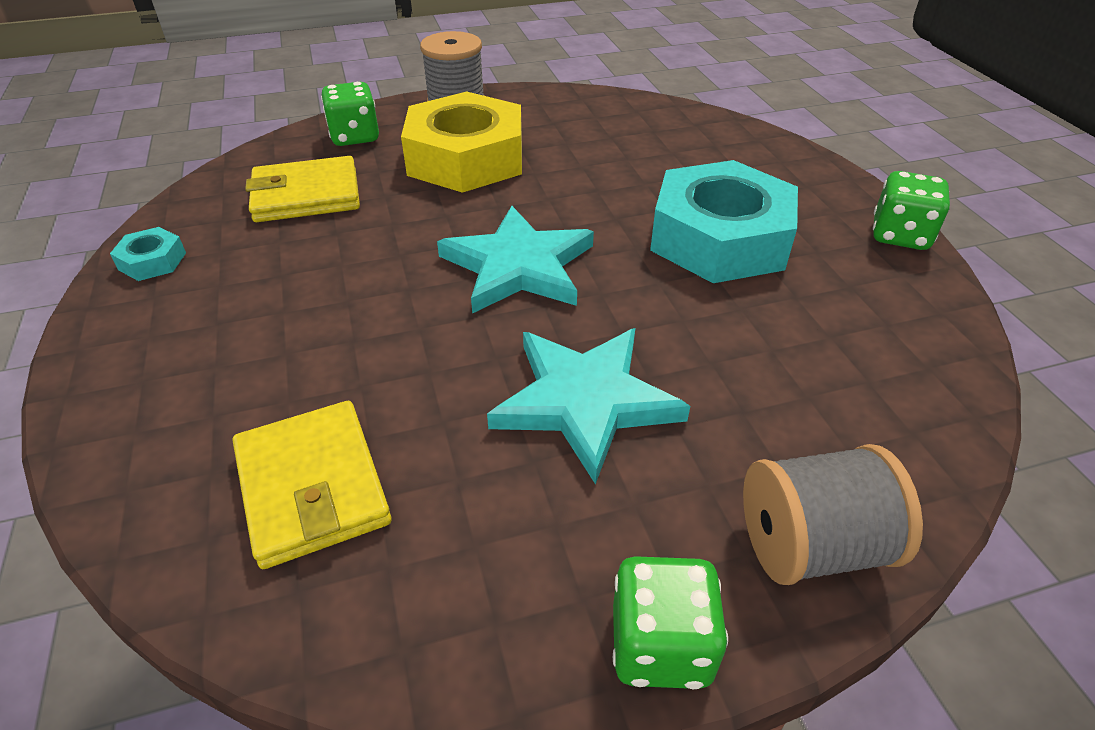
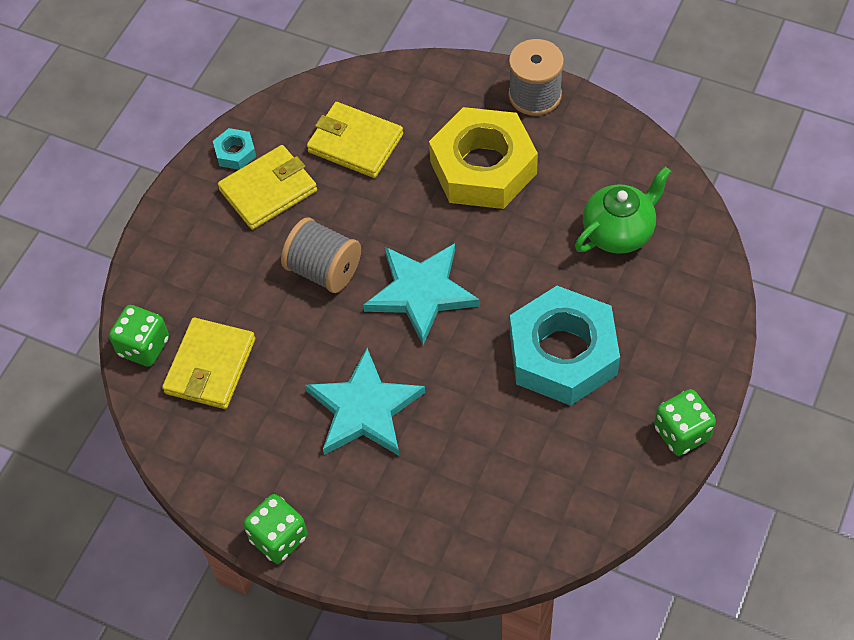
camera: 45 degrees right, 15 degrees up
(231, 272) = (268, 190): none -> yellow wallet
(355, 137) = (432, 94): green dice -> green dice (143, 347)
(643, 144) = (619, 232): none -> green teapot
(811, 545) = (381, 551): grey spool -> grey spool (324, 270)

